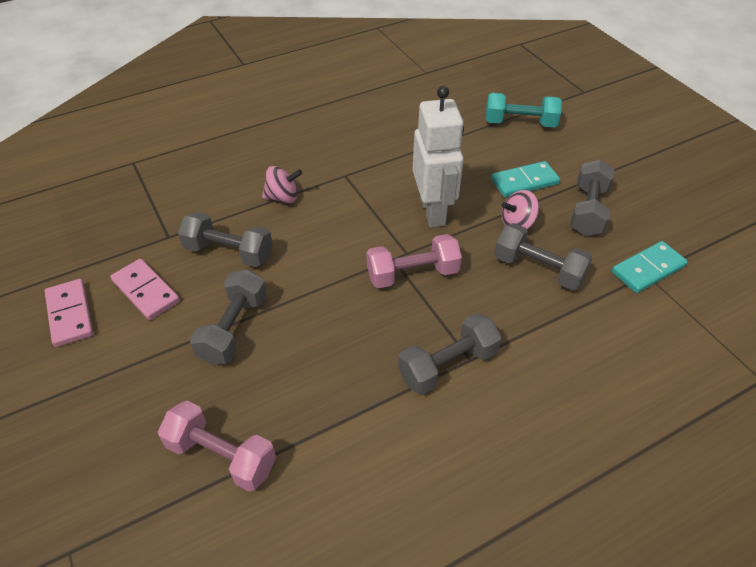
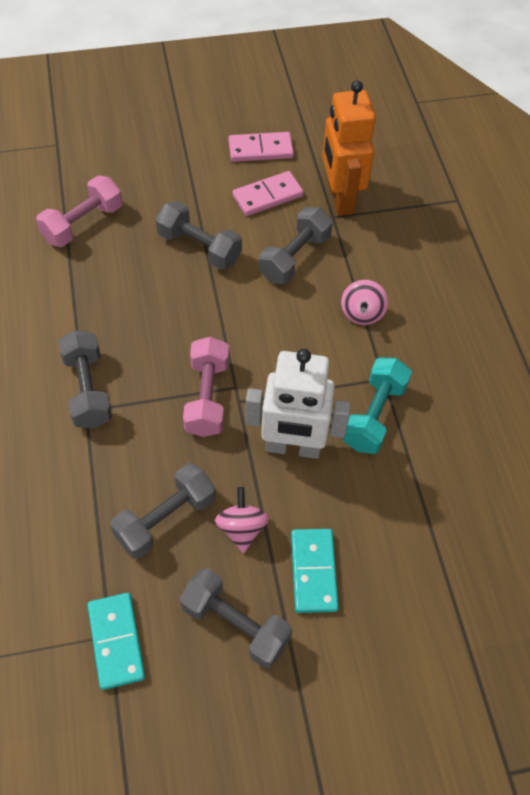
camera: 105 degrees right, 10 degrees up
(142, 236) = (340, 199): none -> orange robot
(520, 123) = (442, 624): turquoise dumbbell -> turquoise dumbbell (374, 415)

